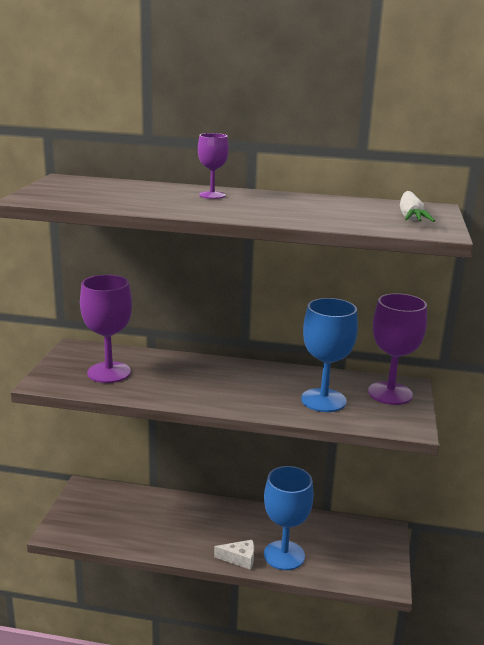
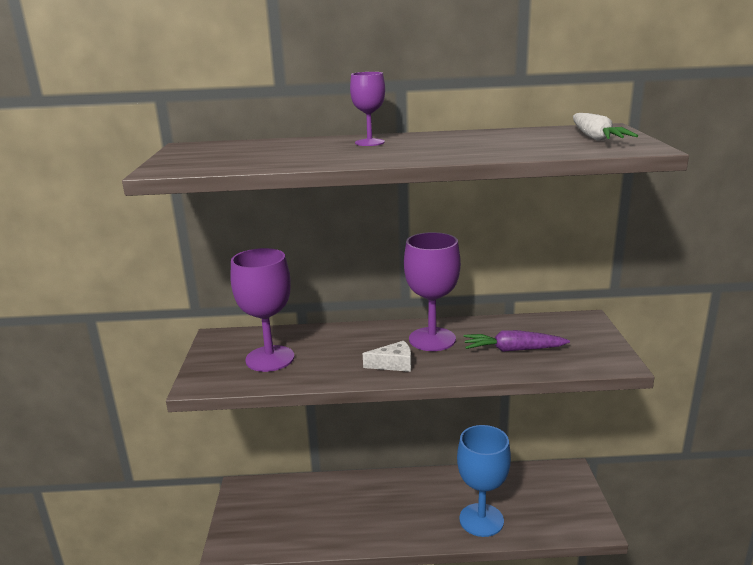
camera: 10 degrees left, 0 degrees up
(239, 559) = (438, 534): white cheese -> white cheese (394, 364)
(323, 400) = (513, 350): blue goblet -> purple carrot
(390, 393) = (574, 331): purple goblet -> purple goblet (432, 339)

